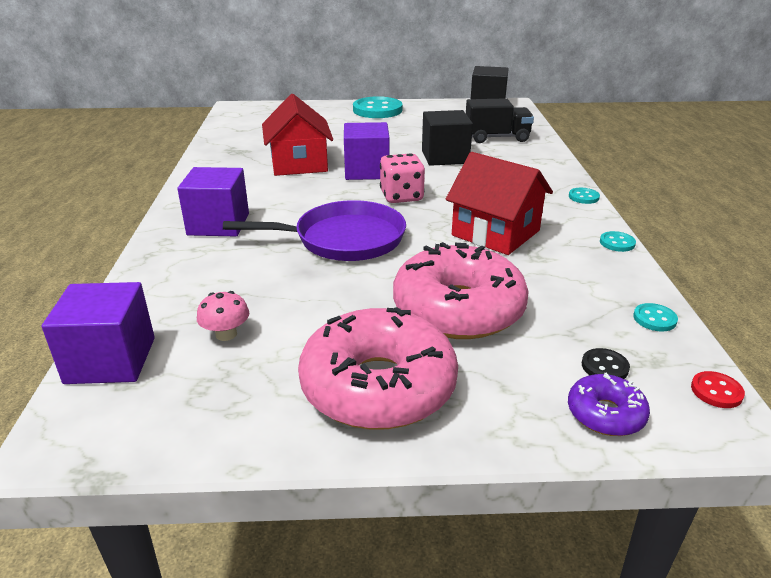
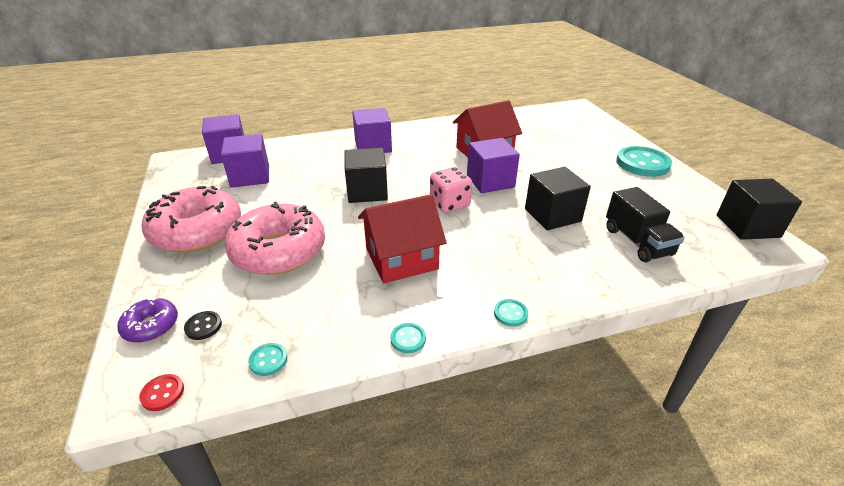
camera: 75 degrees right, 5 degrees up
(226, 334) = (250, 176): pink mushroom -> purple cube
(344, 239) = (367, 191): purple pan -> black cube
(495, 233) = (401, 259): red house -> red house turned 45 degrees clockwise

